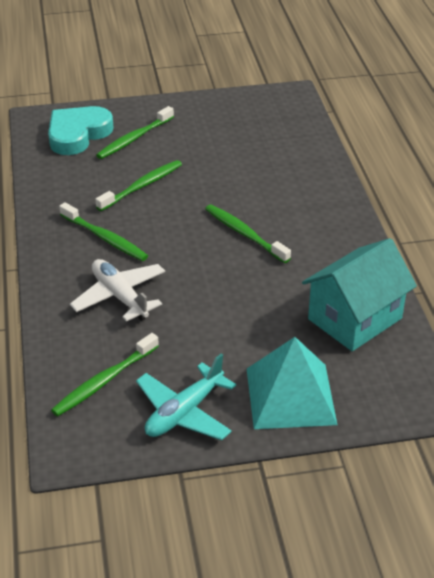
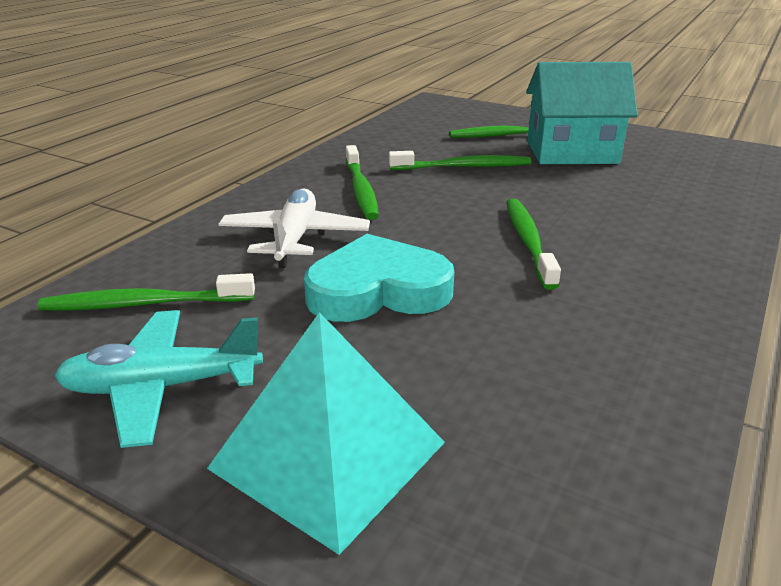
camera: 40 degrees right, 10 degrees down
(78, 134) = (456, 119): turquoise heart -> turquoise heart (378, 290)
(354, 319) = (578, 403): turquoise house -> turquoise house (571, 152)

